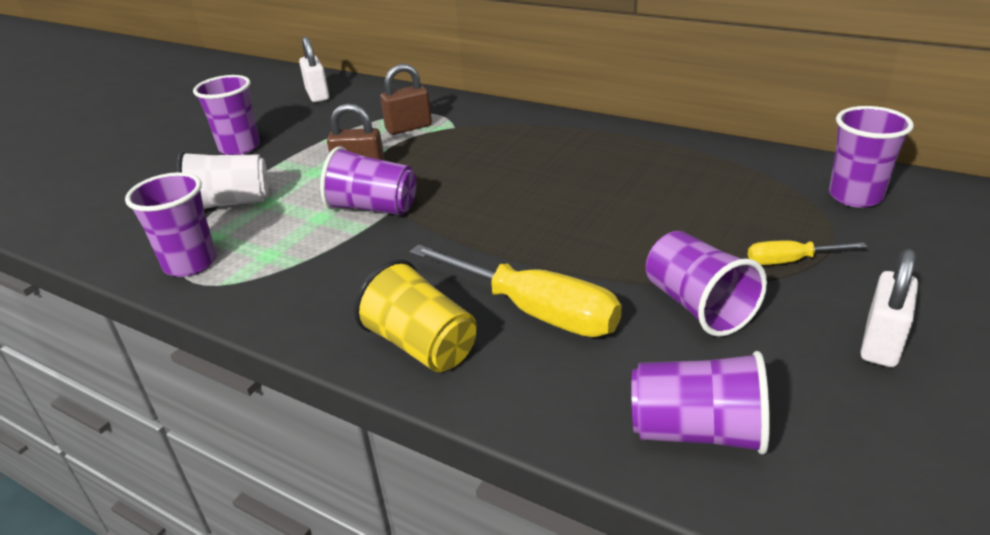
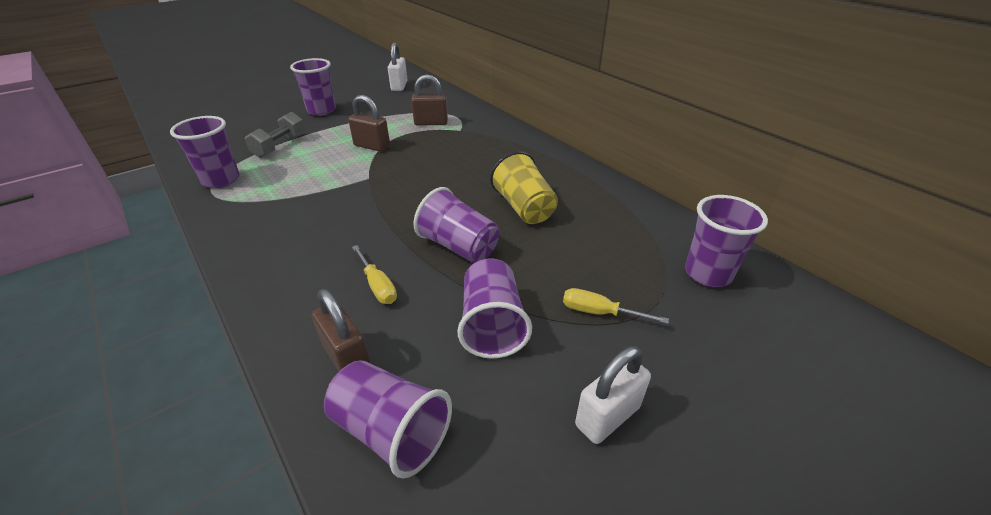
camera: 20 degrees right, 5 degrees up
(230, 203) = (280, 146): white cup -> grey dumbbell
(373, 208) = (354, 174): purple cup -> purple cup (458, 246)
(422, 345) = (285, 284): yellow cup -> yellow cup (524, 208)
(535, 311) = (378, 286): yellow screwdriver -> yellow screwdriver, size x0.51
(579, 388) = (347, 358): none -> brown padlock

